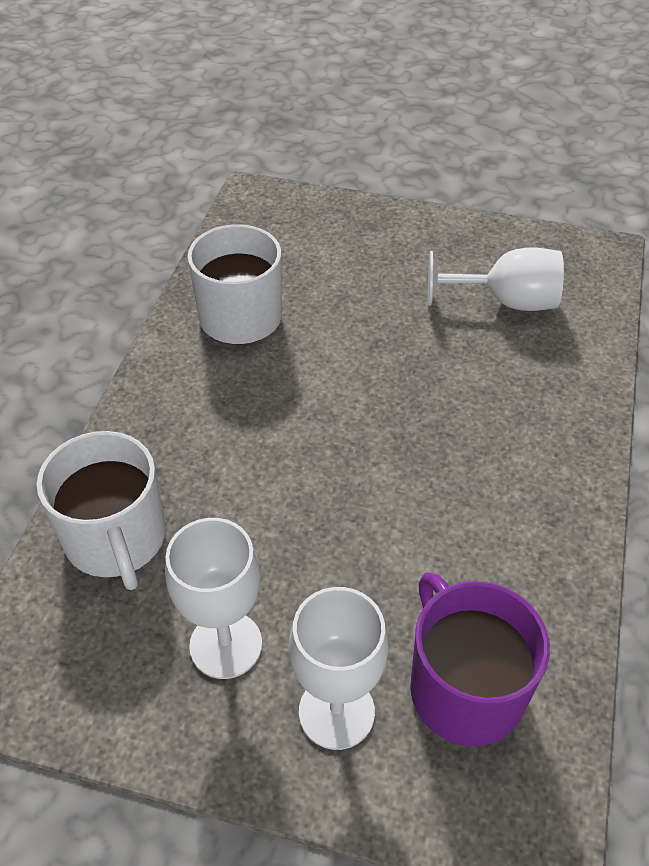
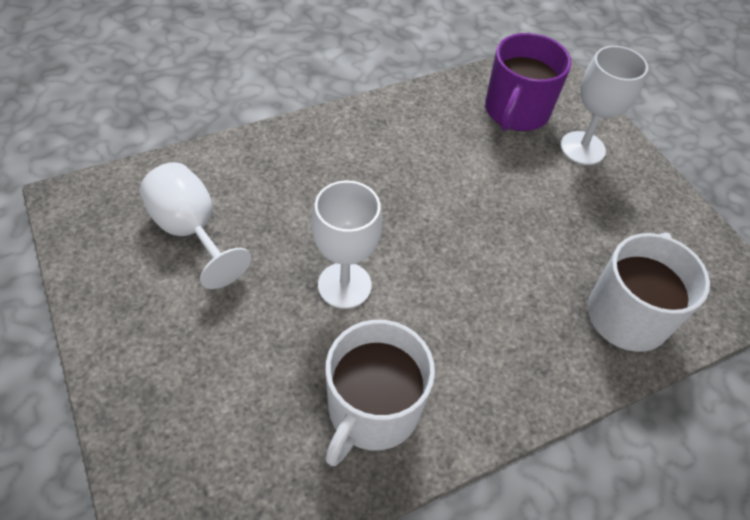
camera: 135 degrees left, 5 degrees up
(226, 645) = (610, 211): white goblet -> white goblet (344, 285)

